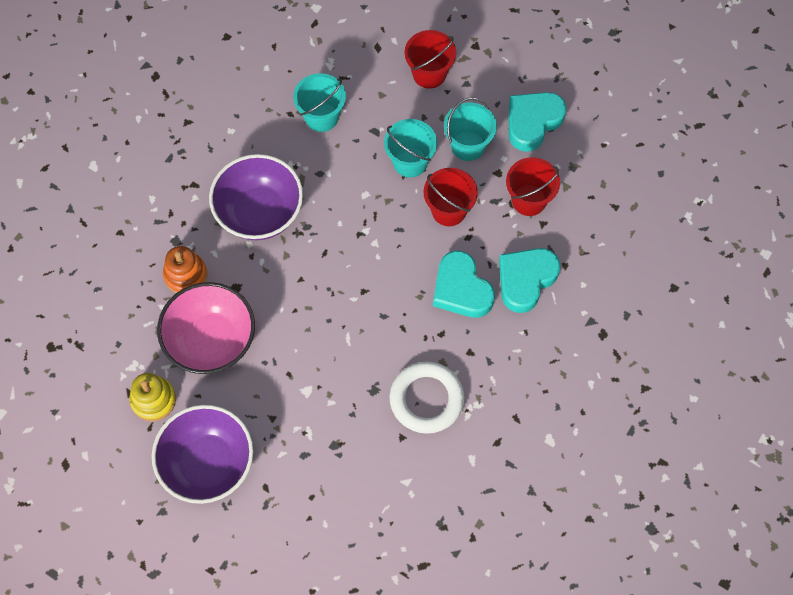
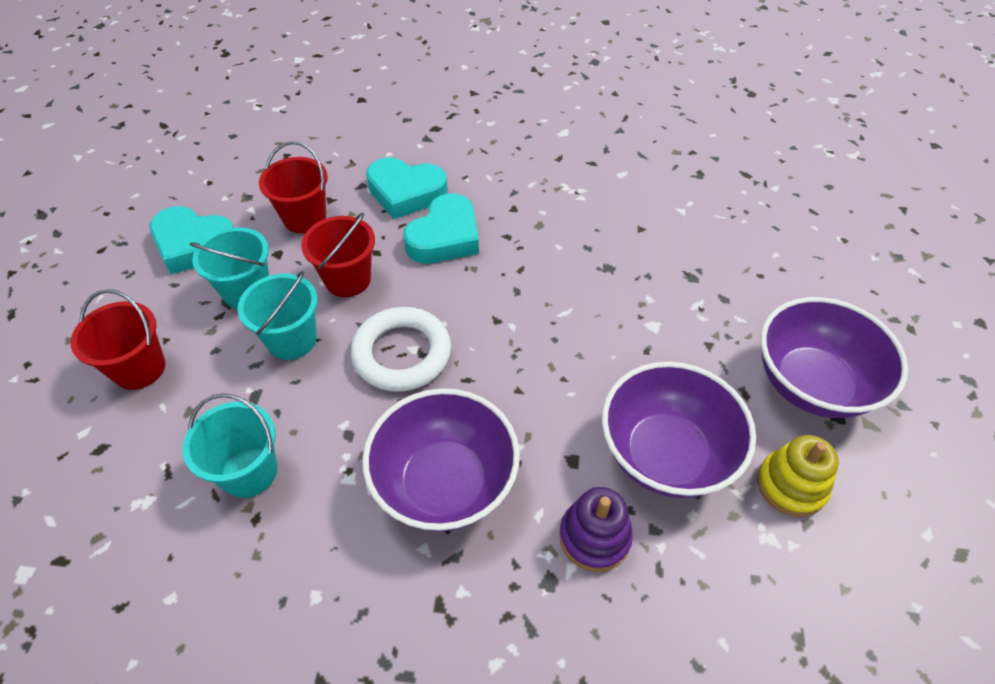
camera: 115 degrees left, 15 degrees down
(185, 275) = (594, 537): orange stacking toy -> purple stacking toy
(211, 341) = (666, 454): pink bowl -> purple bowl
(426, 399) = (587, 223): white ring -> white ring (402, 353)

